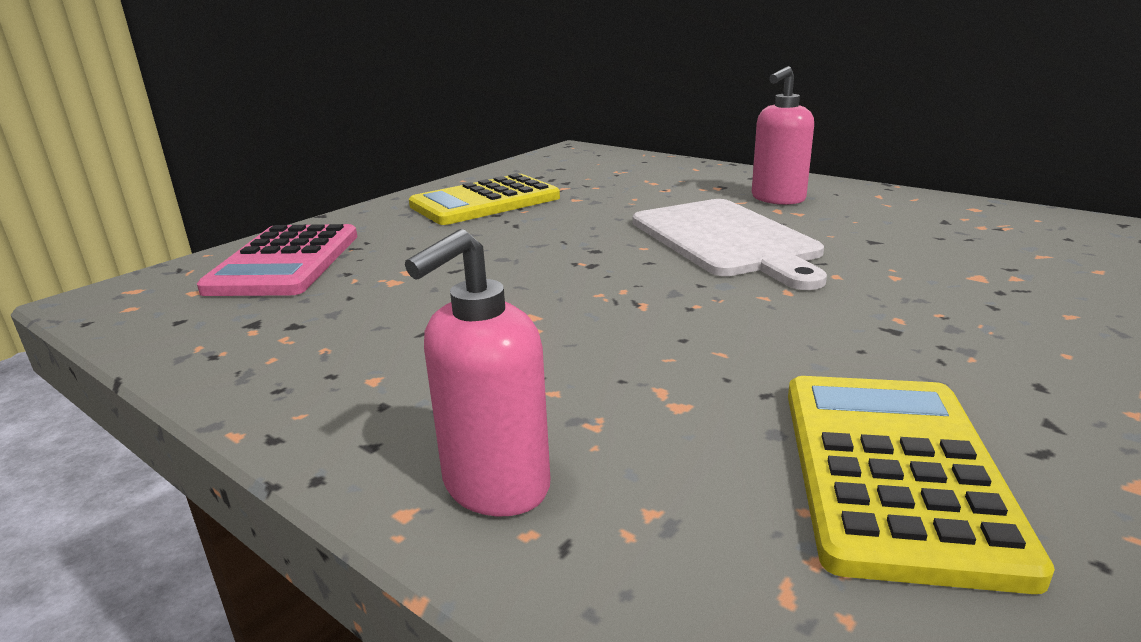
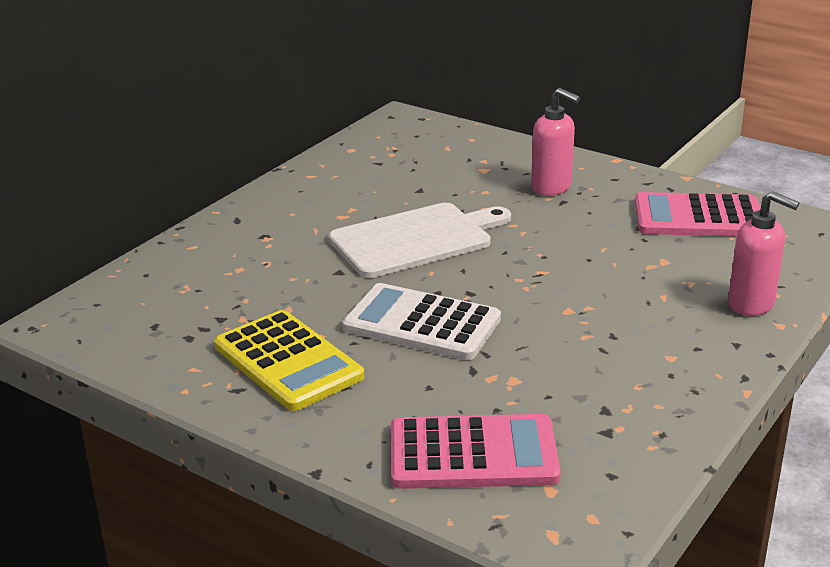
camera: 95 degrees left, 5 degrees up
(528, 243) = (422, 324): none -> white calculator
(777, 199) = (312, 214): pink soap dispenser -> pink soap dispenser (551, 187)
(893, 472) = (698, 218): yellow calculator -> pink calculator

